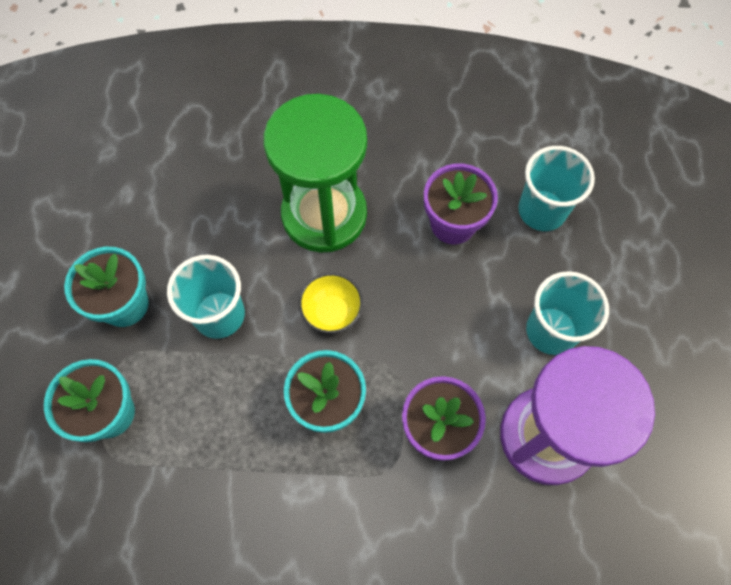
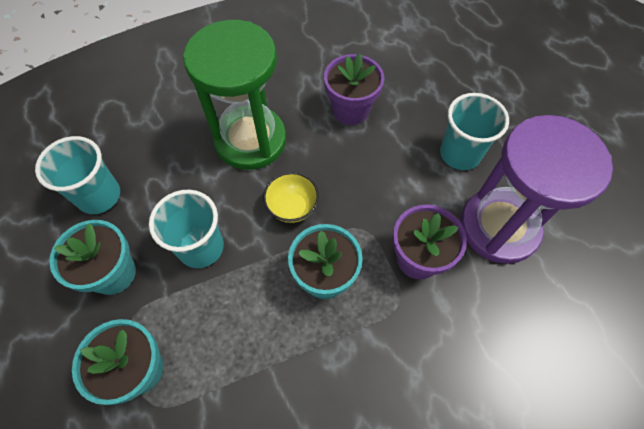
camera: 25 degrees left, 5 degrees down
(542, 210) = (408, 78): turquoise cup -> turquoise cup (99, 196)

